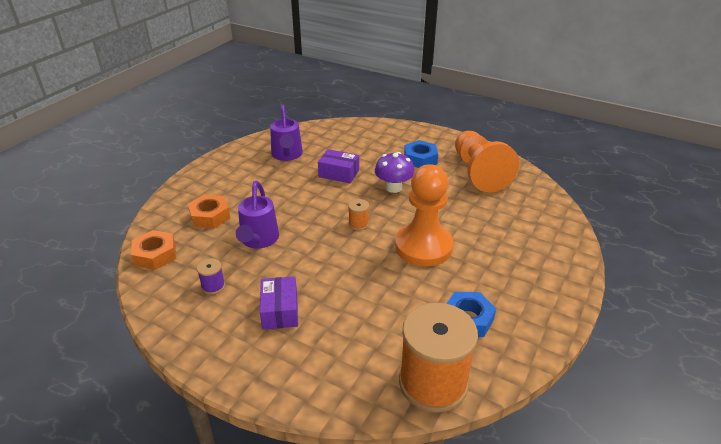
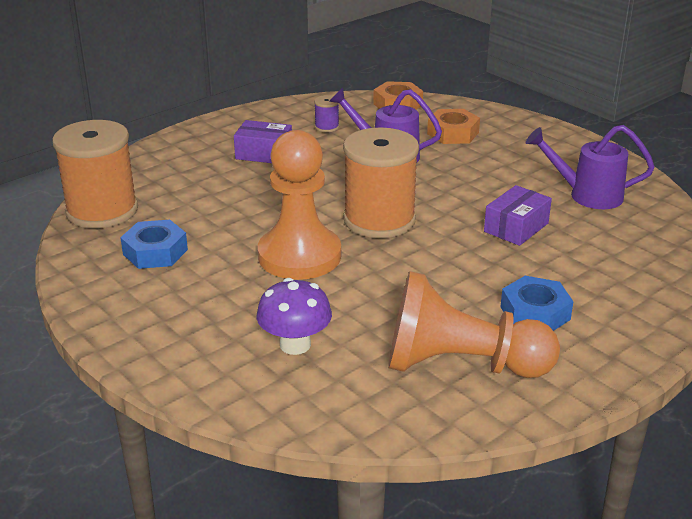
camera: 110 degrees right, 5 degrees down
(358, 224) = (379, 220): orange spool -> orange spool, size x2.46
(393, 188) = (454, 265): purple mushroom -> purple mushroom (295, 345)

